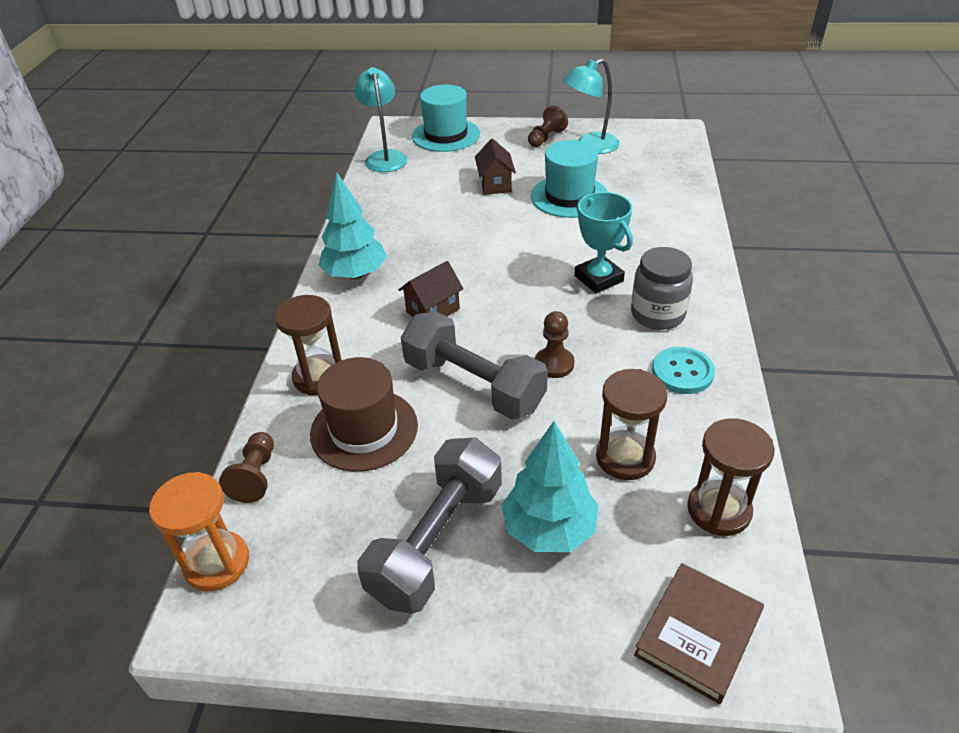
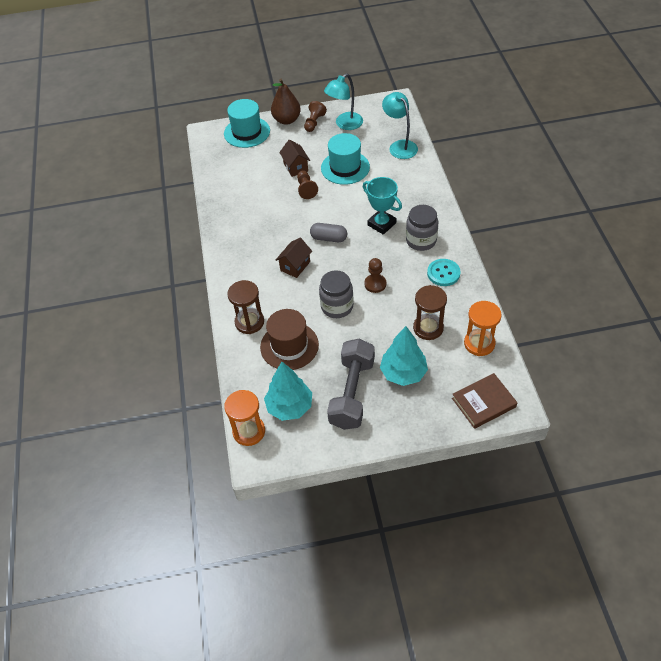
camera: 15 degrees left, 10 degrees up
(255, 476) = (244, 385): brown pawn -> brown pawn (306, 189)
(355, 274) = (238, 252): turquoise tree -> turquoise tree (290, 407)
(385, 157) = (214, 159): turquoise lamp -> turquoise lamp (399, 146)
(474, 385) = (337, 306): grey dumbbell -> grey jar
(504, 282) = (329, 238): none -> grey capsule
(508, 130) = (286, 120): none -> brown pear
(698, 634) = (483, 402): brown book -> brown book turned 45 degrees clockwise
(719, 510) = (479, 343): brown hourglass -> orange hourglass

